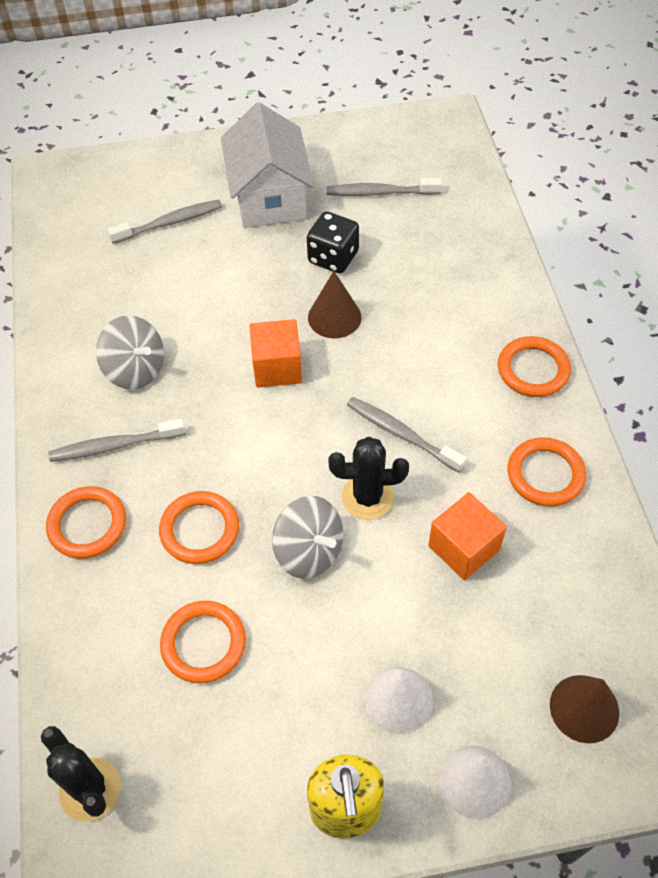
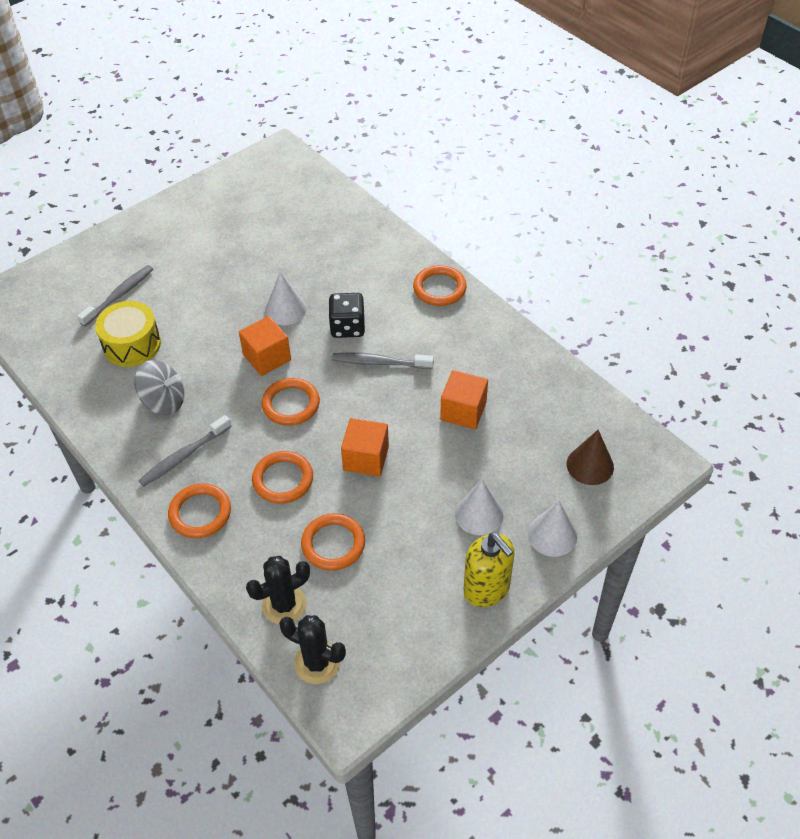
camera: 30 degrees left, 5 degrees down
(146, 286) = (132, 345): none -> yellow drum
(269, 197) = (183, 250): white house -> none
(309, 551) = (366, 458): grey spinning top -> orange cube
(333, 257) = (258, 272): black dice -> black dice (347, 327)
(334, 317) = (285, 309): brown cone -> white cone
(367, 497) = (383, 409): black cactus -> black cactus (284, 605)
(380, 193) = (263, 217): grey toothbrush -> none
(545, 474) = (486, 347): orange ring -> orange ring (291, 404)

